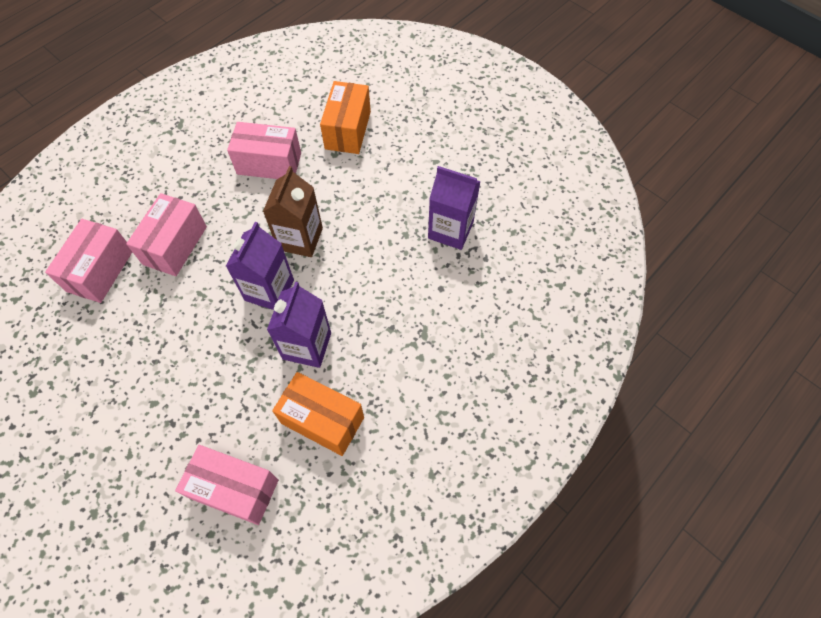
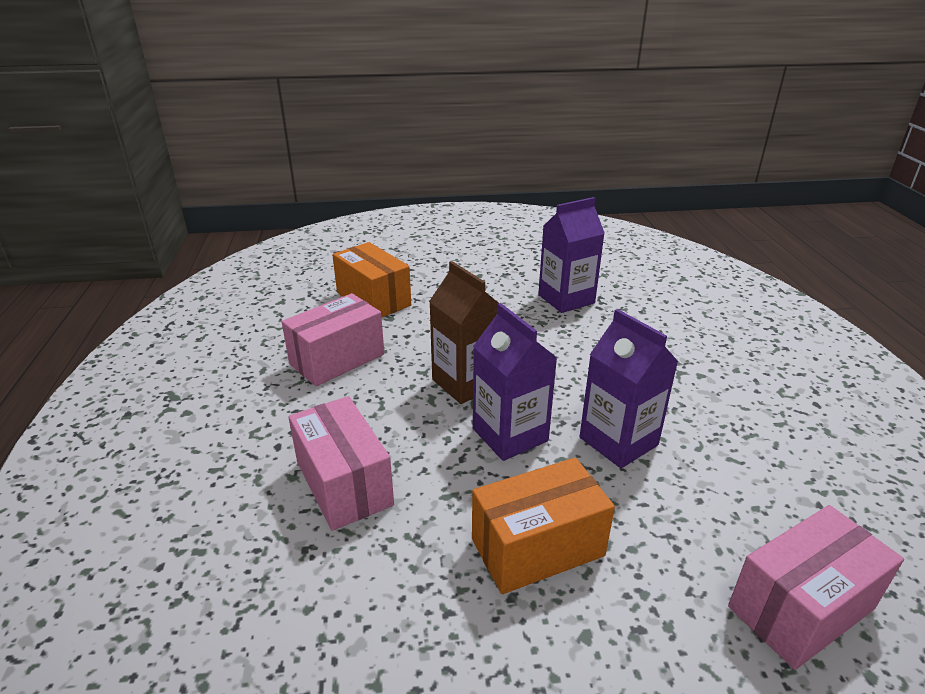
camera: 50 degrees left, 30 degrees down
(100, 271) = (281, 585): pink box -> none
(322, 420) = (736, 475): orange box -> orange box (537, 547)

